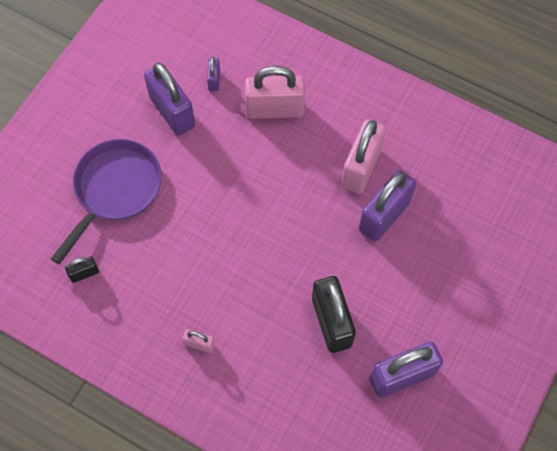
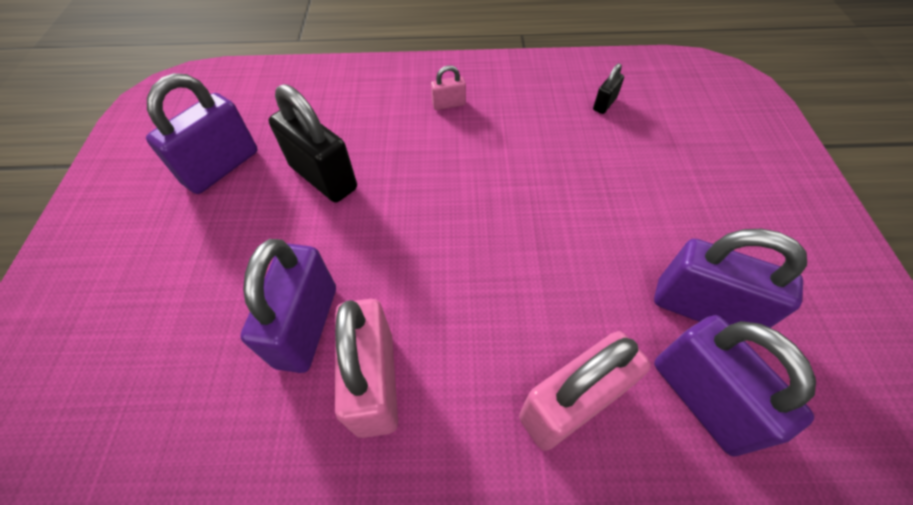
camera: 150 degrees right, 10 degrees down
(115, 190) = (660, 182): purple pan -> none
(214, 80) = (701, 398): purple padlock -> purple padlock, size x2.14

